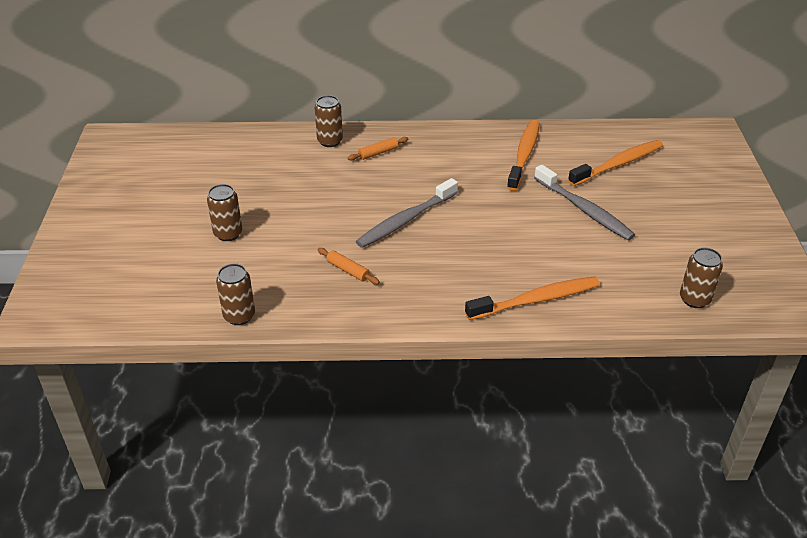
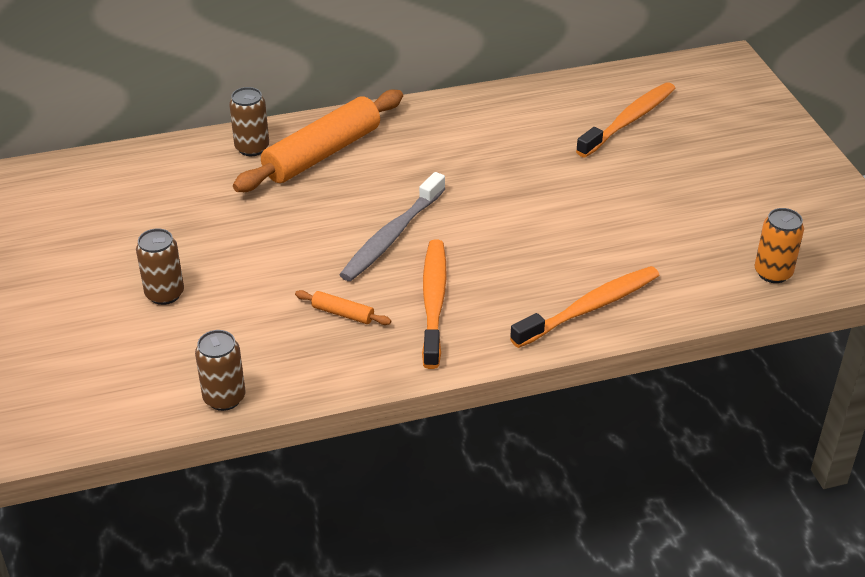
camera: 15 degrees left, 0 degrees up
(378, 153) = (322, 153): orange rolling pin -> orange rolling pin, size x2.40
(524, 155) = (510, 127): orange toothbrush -> orange toothbrush (433, 302)
(584, 210) = (608, 185): grey toothbrush -> none
(694, 299) = (773, 273): brown can -> orange can

